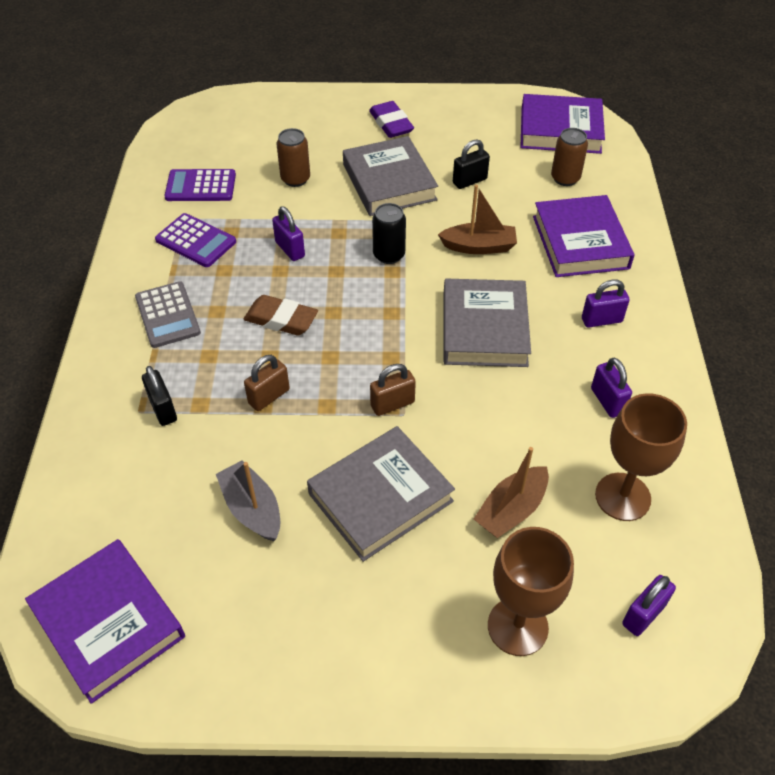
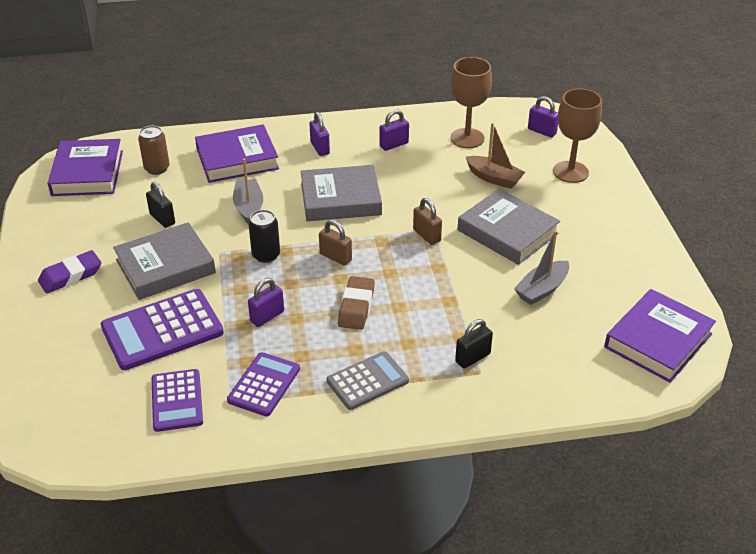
camera: 100 degrees left, 10 degrees down
(269, 396) = (440, 299): brown padlock -> brown padlock (335, 257)
(295, 179) = (162, 330): brown can -> purple calculator
(479, 246) = (249, 208): brown boat -> grey boat

